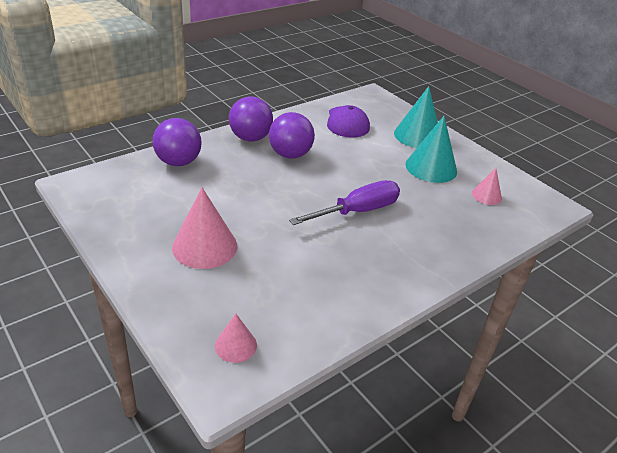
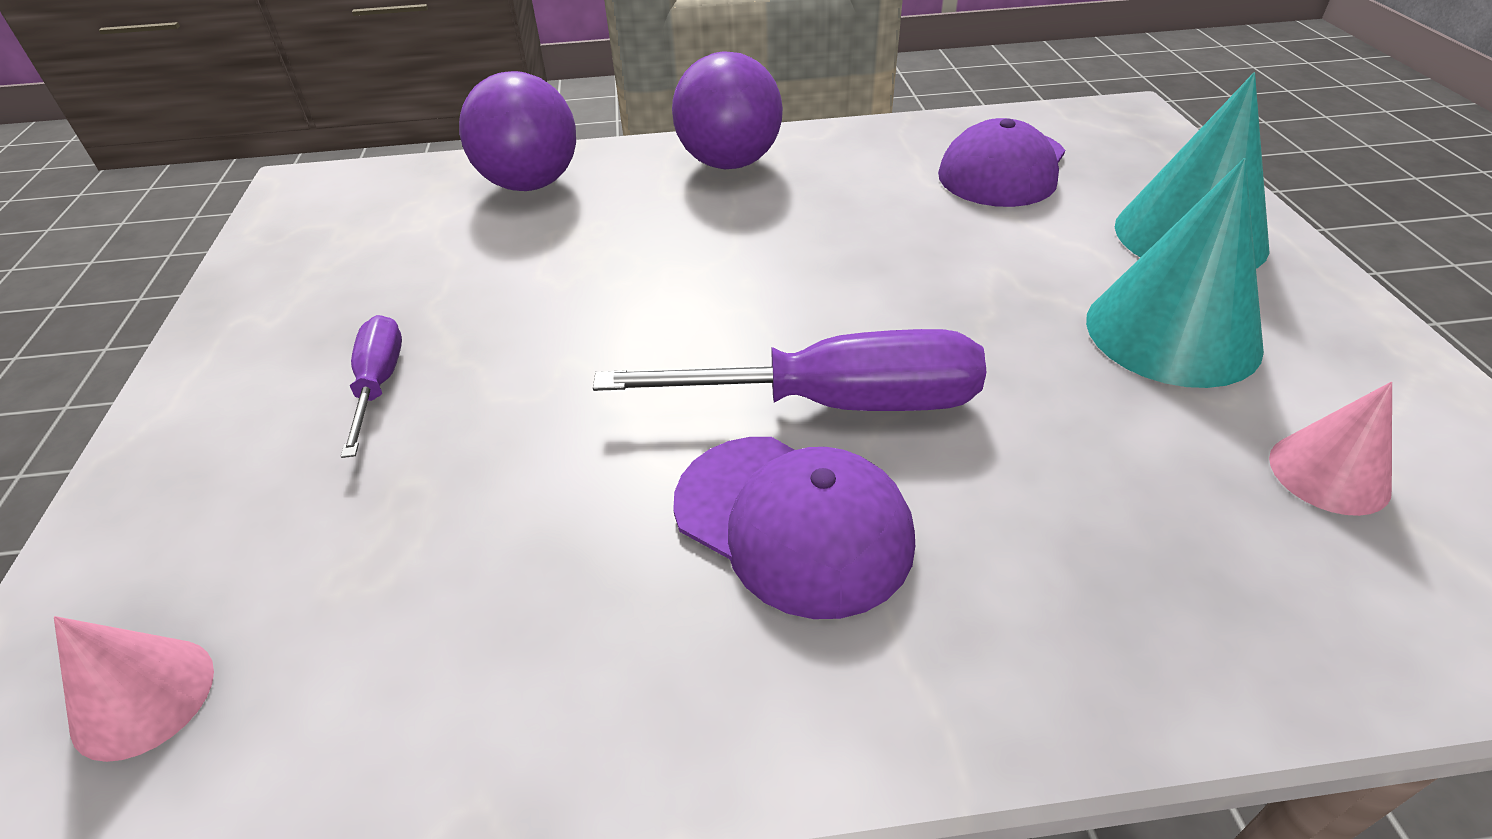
camera: 35 degrees right, 5 degrees up
(204, 246) = (379, 384): pink cone -> purple screwdriver
(290, 155) = (786, 216): purple ball -> none
(372, 245) = (793, 522): none -> purple cap

